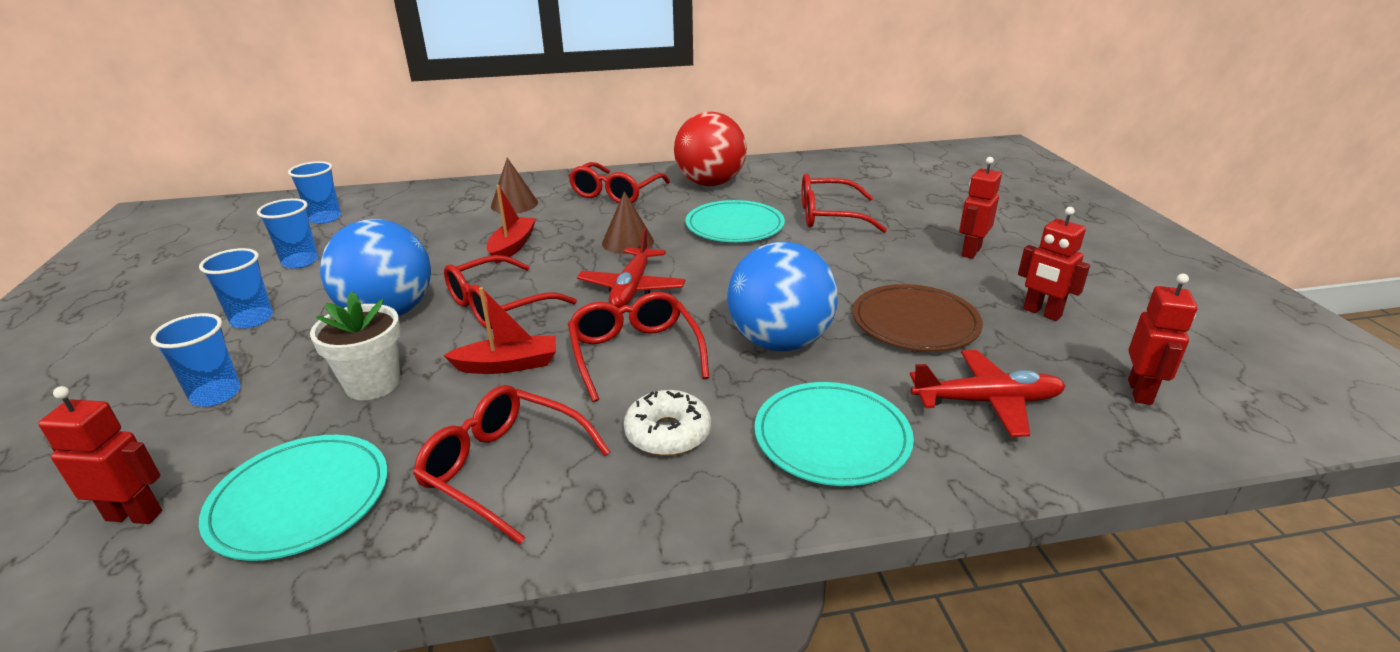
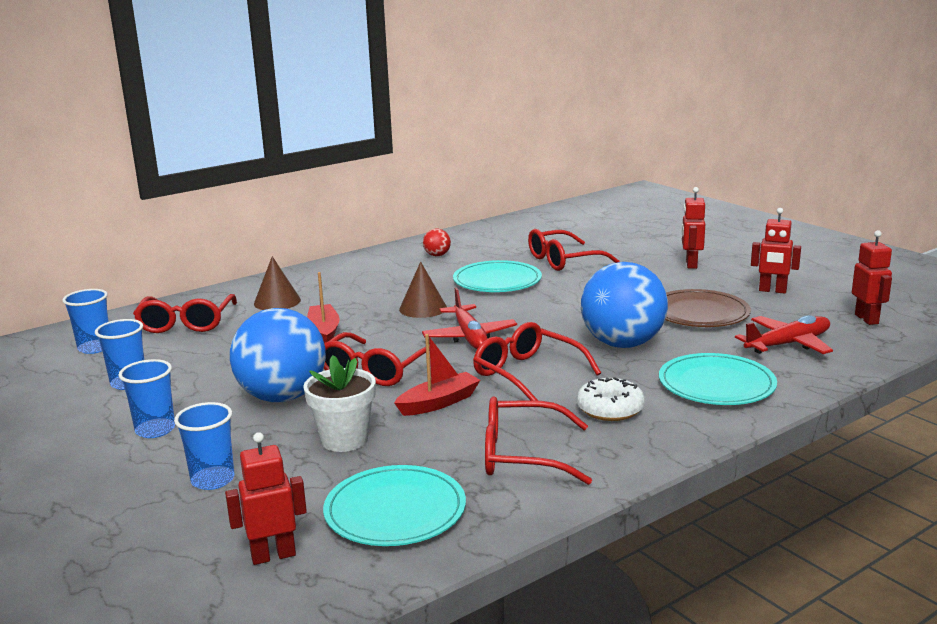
camera: 25 degrees left, 10 degrees down
(616, 193) = (362, 277): red glasses -> red glasses (186, 323)
(710, 183) = (437, 255): red ball -> red ball, size x0.42

